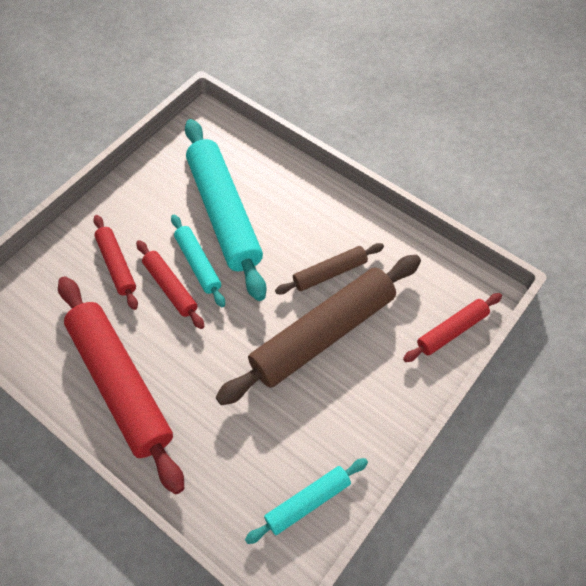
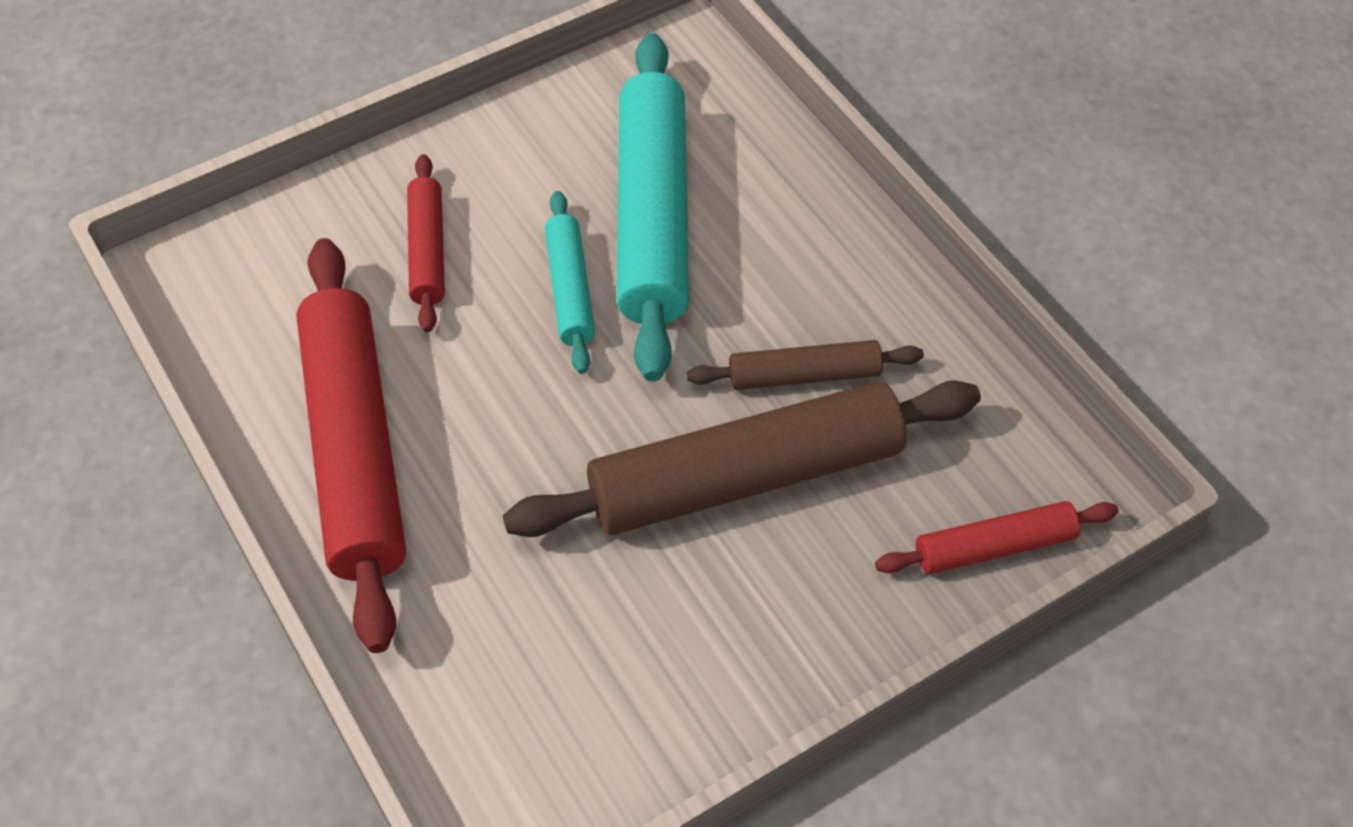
camera: 20 degrees right, 5 degrees down
(170, 287) = (504, 316): red rolling pin -> none
(308, 502) = (597, 751): turquoise rolling pin -> none

